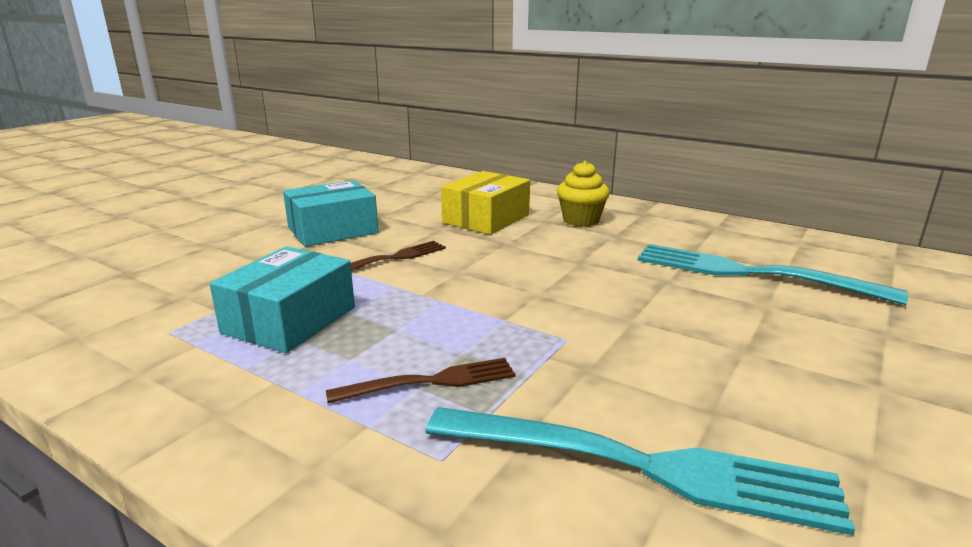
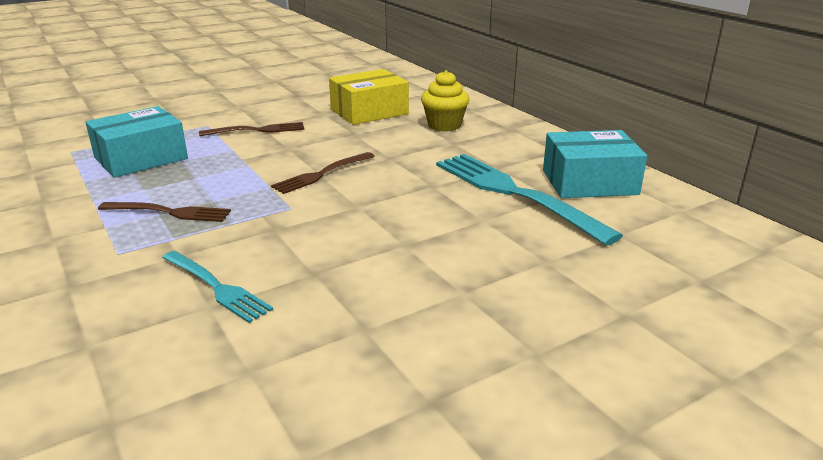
camera: 25 degrees right, 5 degrees up
(332, 230) = (246, 102): turquoise box -> turquoise box (589, 182)
(541, 293) = (322, 174): none -> brown fork
(640, 466) = (216, 287): turquoise fork -> turquoise fork, size x0.56

